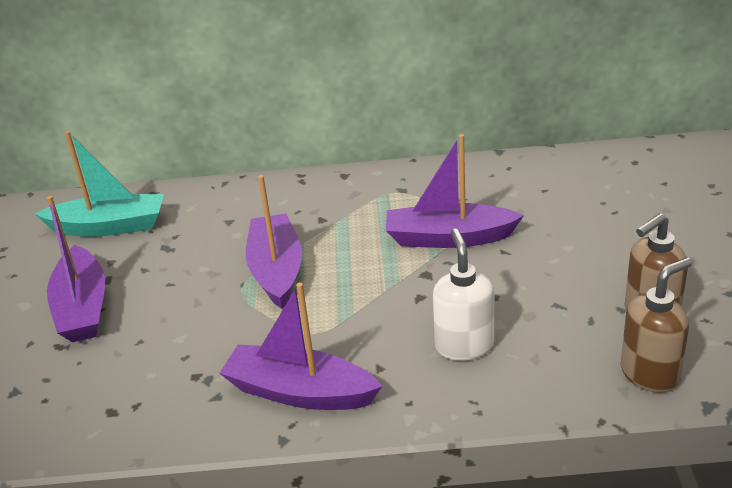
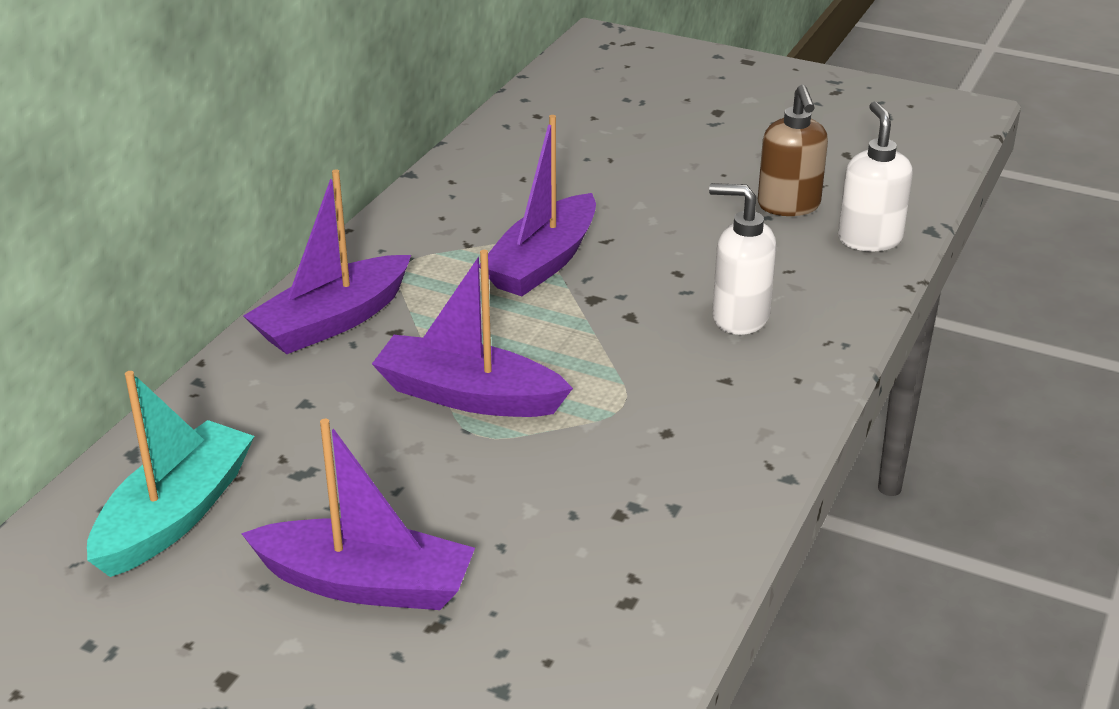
camera: 65 degrees left, 0 degrees up
(299, 392) = (720, 444): purple boat -> purple boat (332, 321)
(650, 374) = (869, 239): brown soap dispenser -> white soap dispenser

